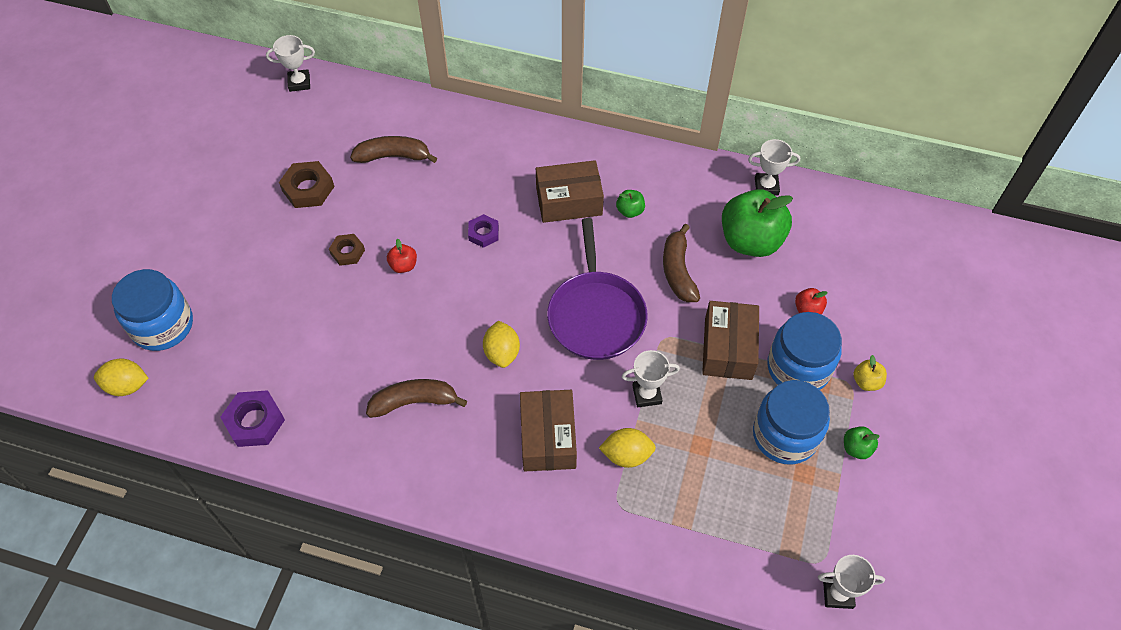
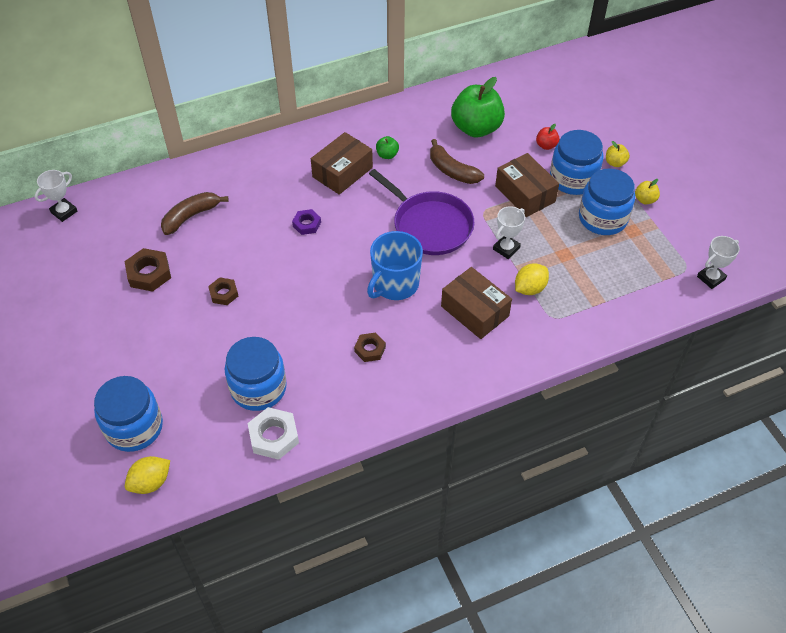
camera: 40 degrees left, 5 degrees down
(255, 422) = (274, 436): purple nut -> white nut
(287, 365) = (258, 388): none -> blue jar
(403, 265) = (273, 277): red apple -> none
(414, 402) = (370, 349): brown banana -> brown nut
(502, 353) = (395, 284): yellow lemon -> blue mug
(766, 186) = (454, 93): white trophy -> none
(856, 448) = (645, 200): green apple -> yellow apple

